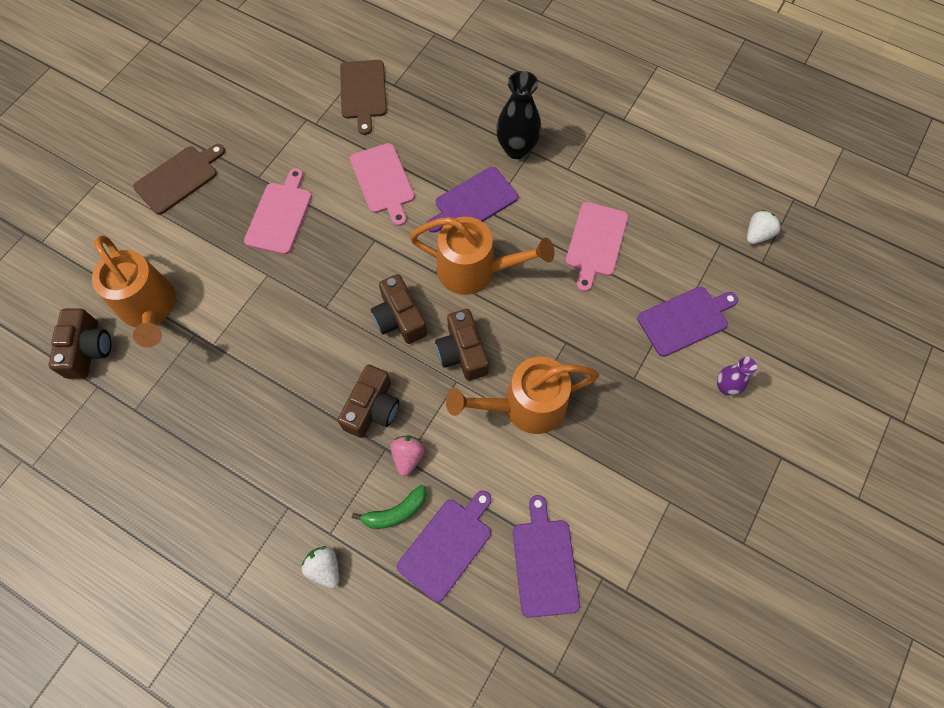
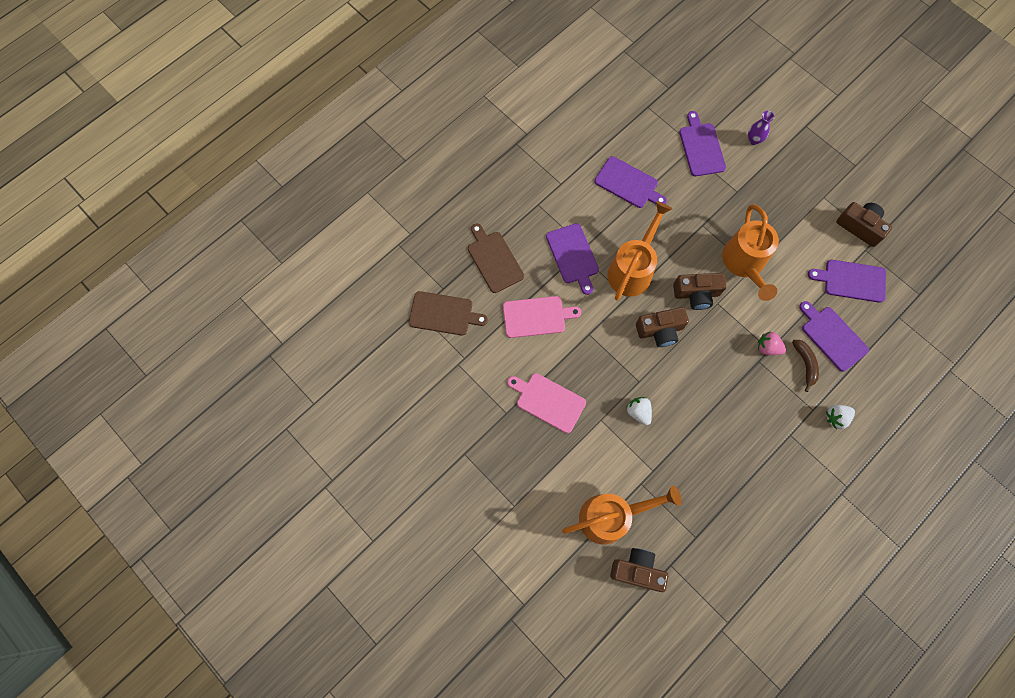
camera: 75 degrees left, 5 degrees up
(179, 178) = (489, 478): brown cutting board -> brown cutting board (494, 260)
(372, 408) = (727, 364): brown camera -> brown camera (859, 227)
(395, 512) = (805, 364): green banana -> brown banana
(516, 149) = (533, 213): black vase -> none
(596, 242) = (628, 183): pink cutting board -> purple cutting board
(757, 234) = (646, 83): white strawberry -> white strawberry (638, 412)

